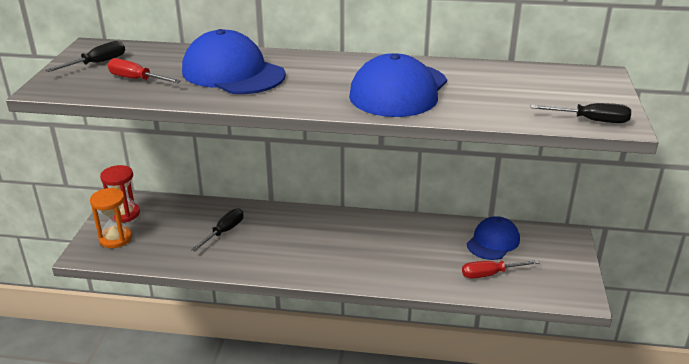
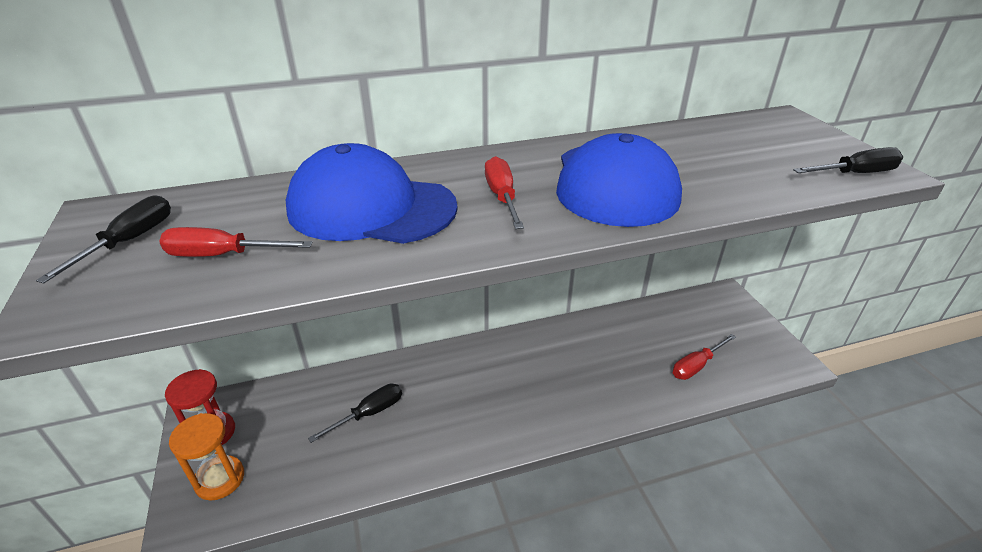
camera: 25 degrees left, 5 degrees up
(224, 232) = (369, 413): black screwdriver -> black screwdriver turned 45 degrees clockwise
(316, 83) = (502, 197): none -> red screwdriver
(493, 242) = (668, 324): blue cap -> none

